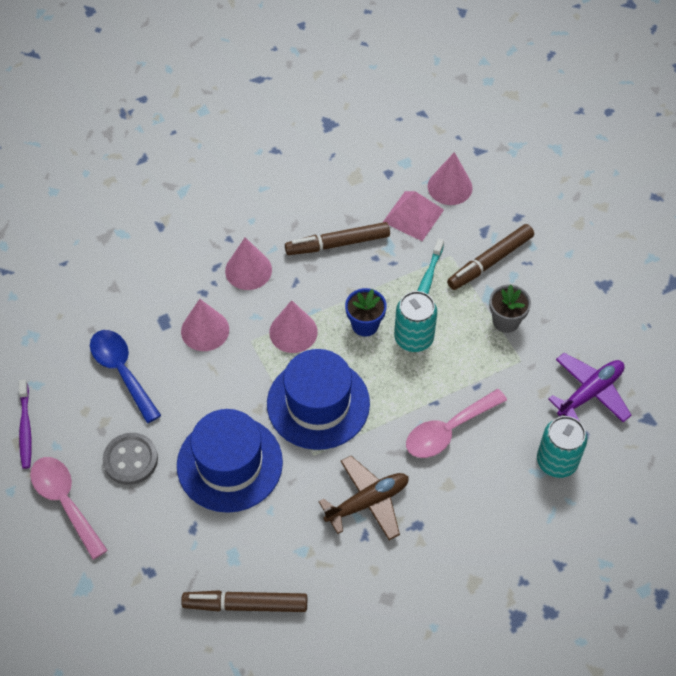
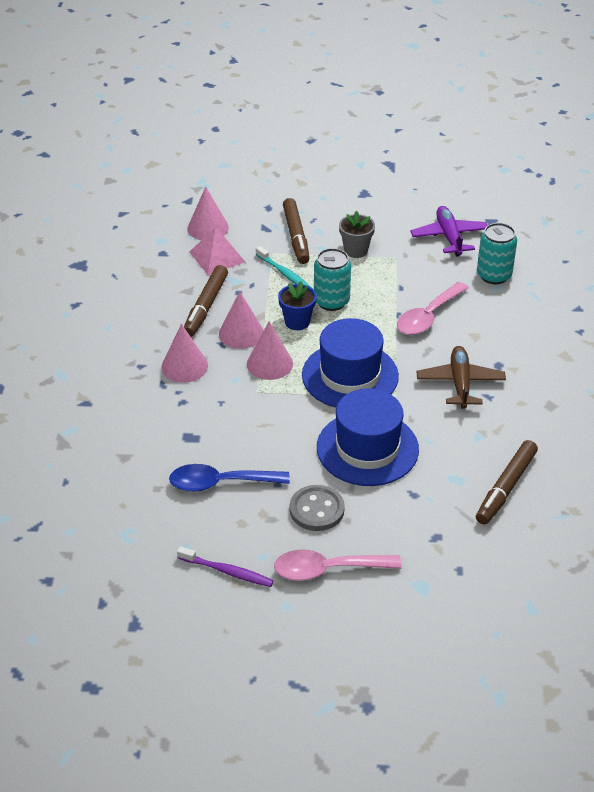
camera: 60 degrees left, 15 degrees down
(205, 330) = (222, 415): pink cone -> pink cone (241, 333)
(448, 430) = (428, 316): pink spoon -> pink spoon turned 45 degrees clockwise

